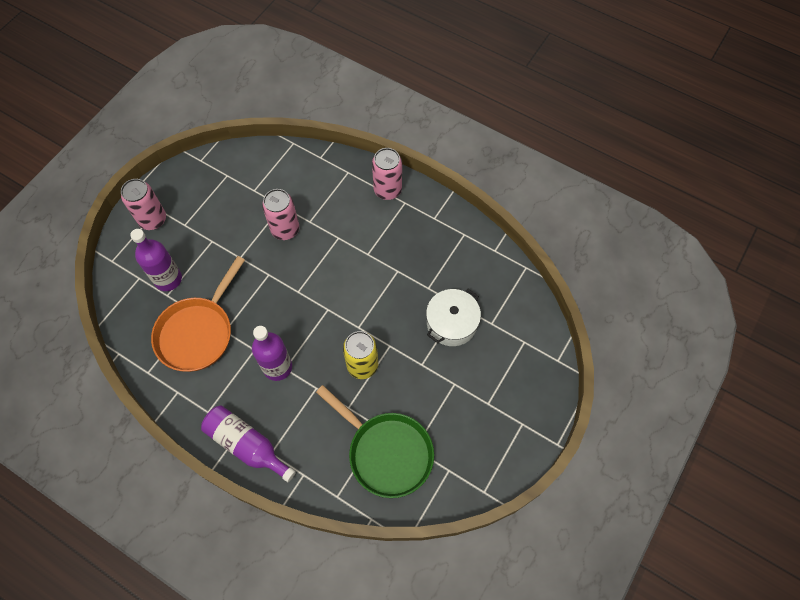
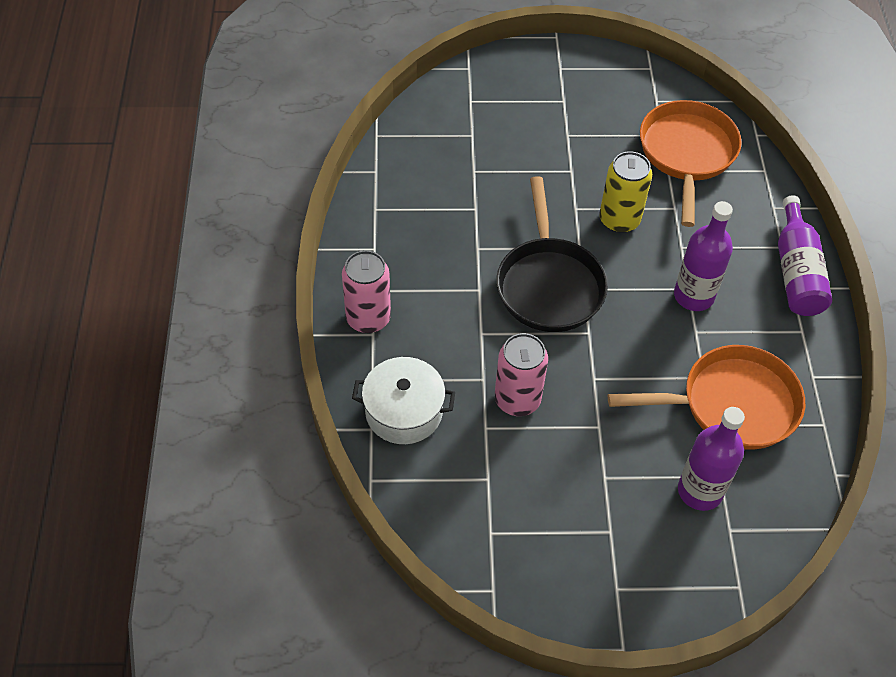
camera: 125 degrees left, 10 degrees down
(153, 220) = (637, 581): pink can -> none
(344, 292) = (549, 285): none -> black pan
(386, 452) = (687, 154): green pan -> orange pan
(451, 323) = (501, 168): white pot -> white pot (404, 411)

